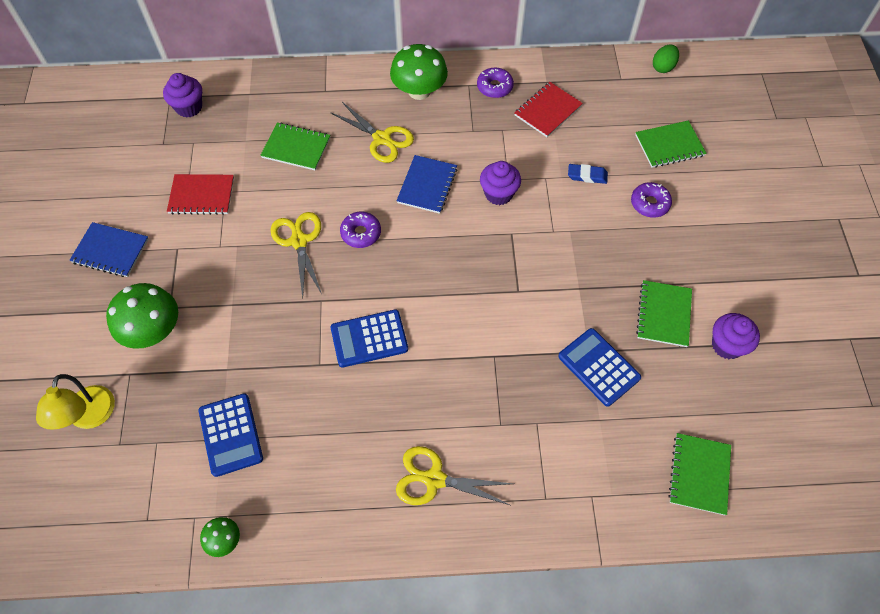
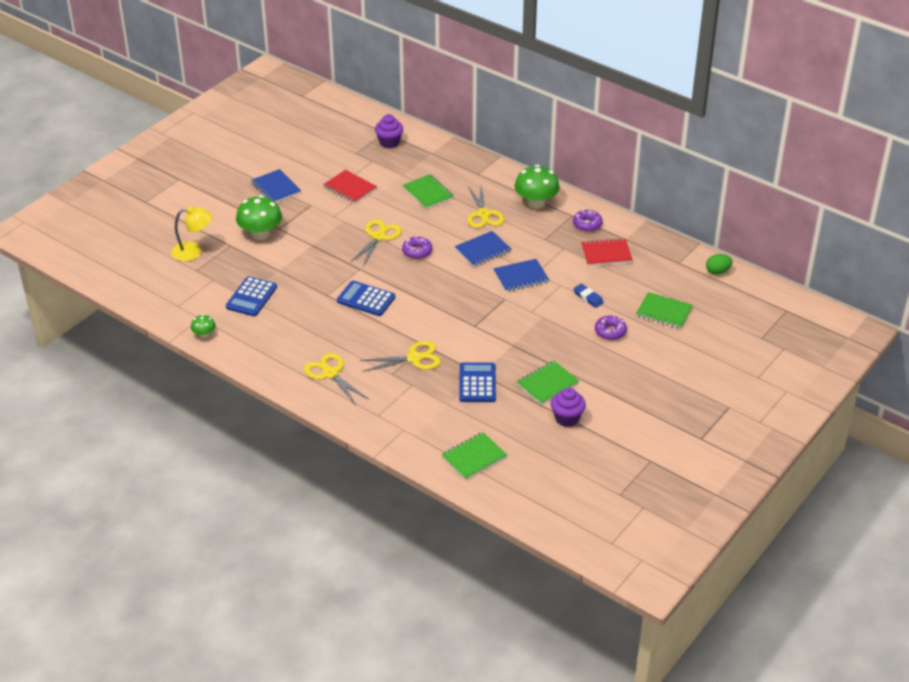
camera: 40 degrees right, 20 degrees down
(89, 417) = (193, 251): yellow lamp -> yellow lamp turned 135 degrees counterclockwise
(498, 194) = (521, 277): purple cupcake -> blue notebook
(502, 383) = (414, 358): none -> yellow scissors

